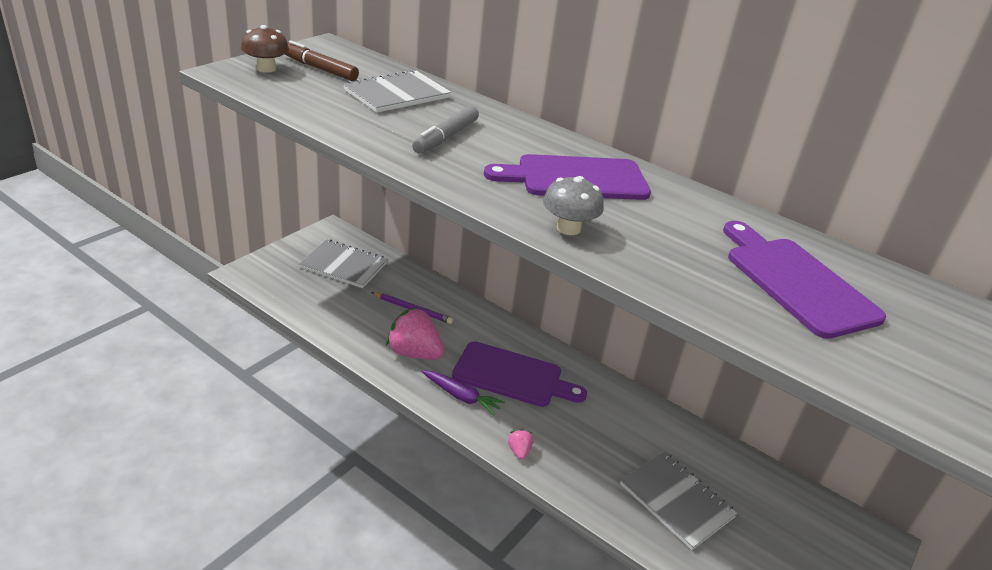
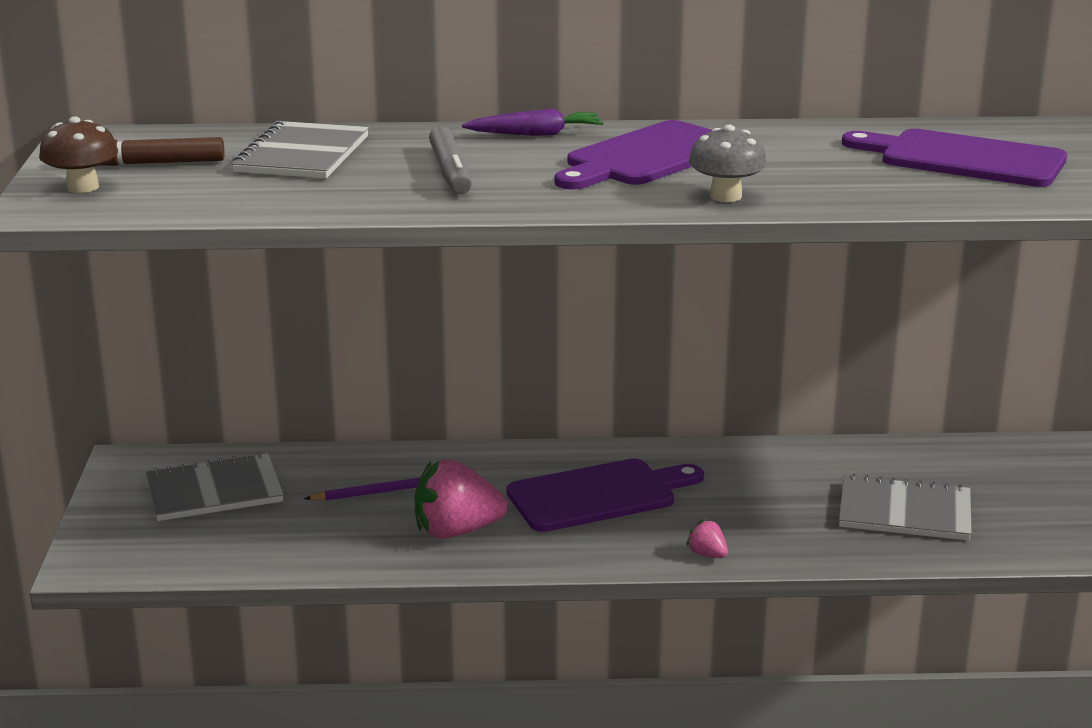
camera: 35 degrees left, 10 degrees down
(461, 396) = (574, 542): purple carrot -> purple carrot (536, 134)

